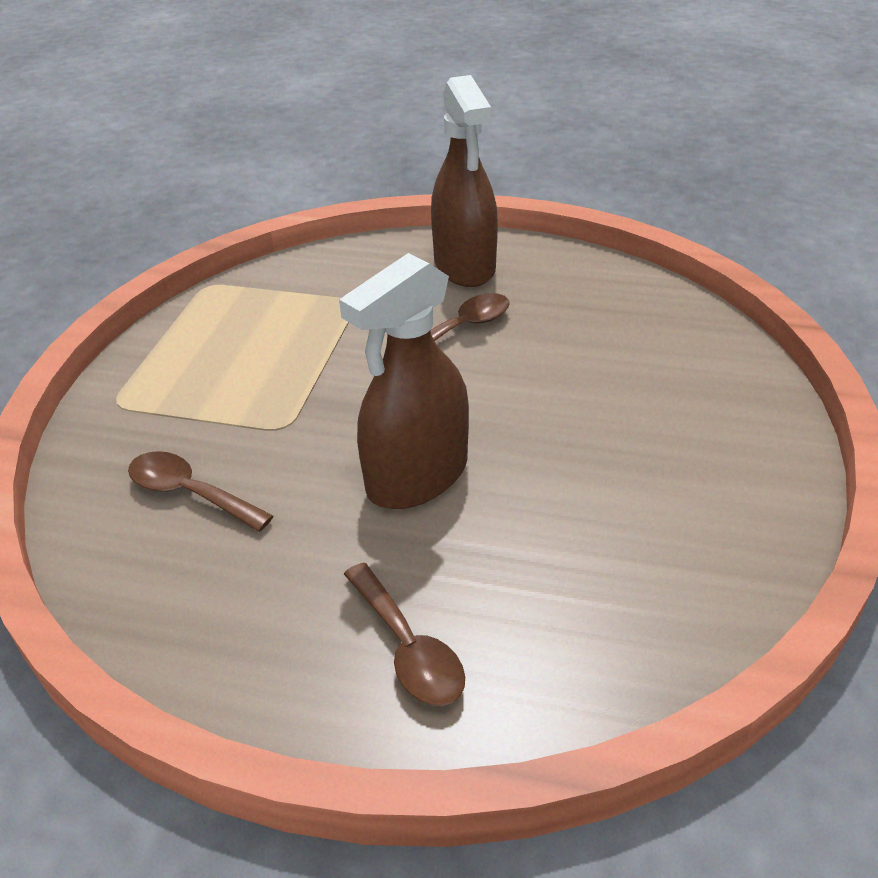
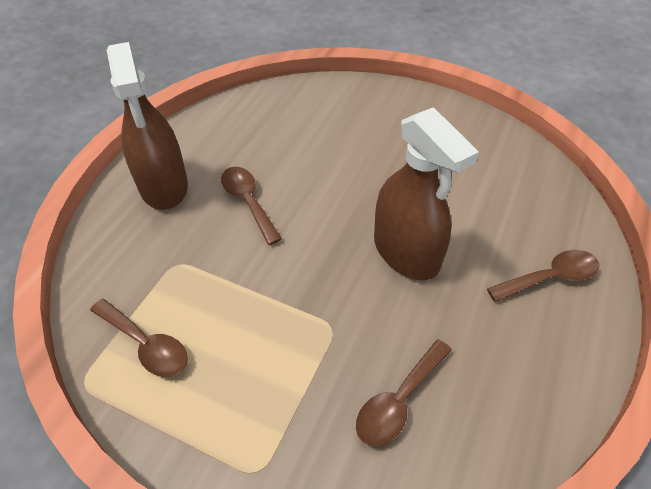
camera: 80 degrees left, 10 degrees up
(250, 307) = (146, 344): none -> brown spoon
(464, 266) = (164, 186): brown spray bottle -> brown spray bottle turned 75 degrees clockwise

